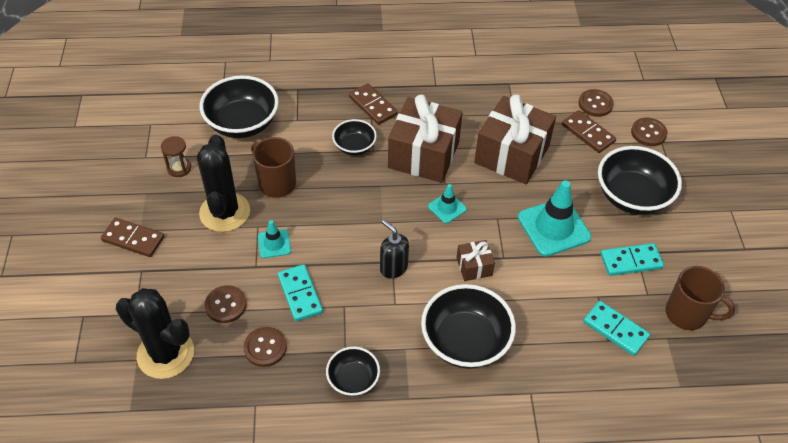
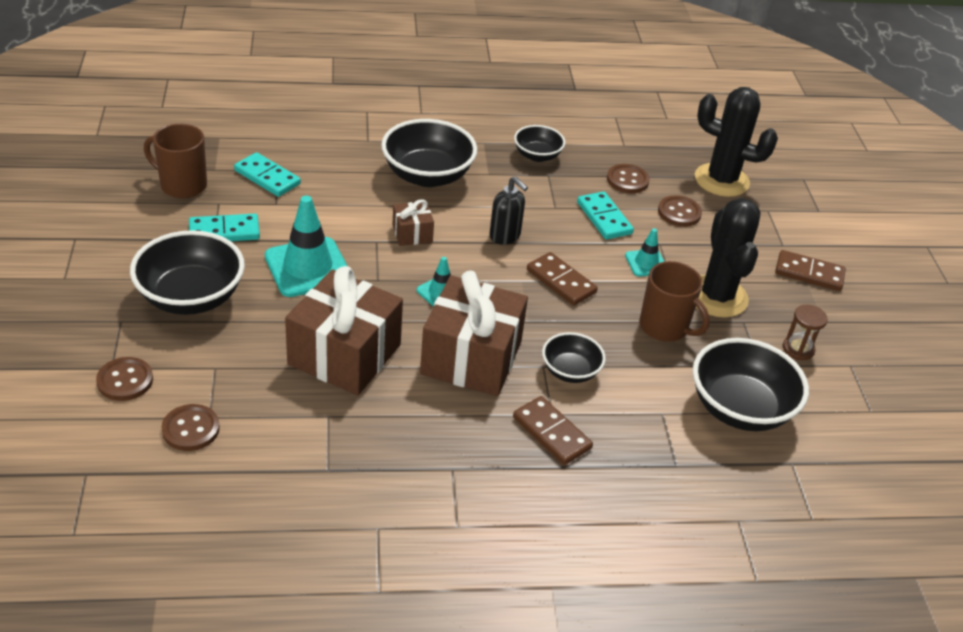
camera: 175 degrees right, 10 degrees down
(588, 133) = (221, 382): brown domino -> brown domino (561, 281)

